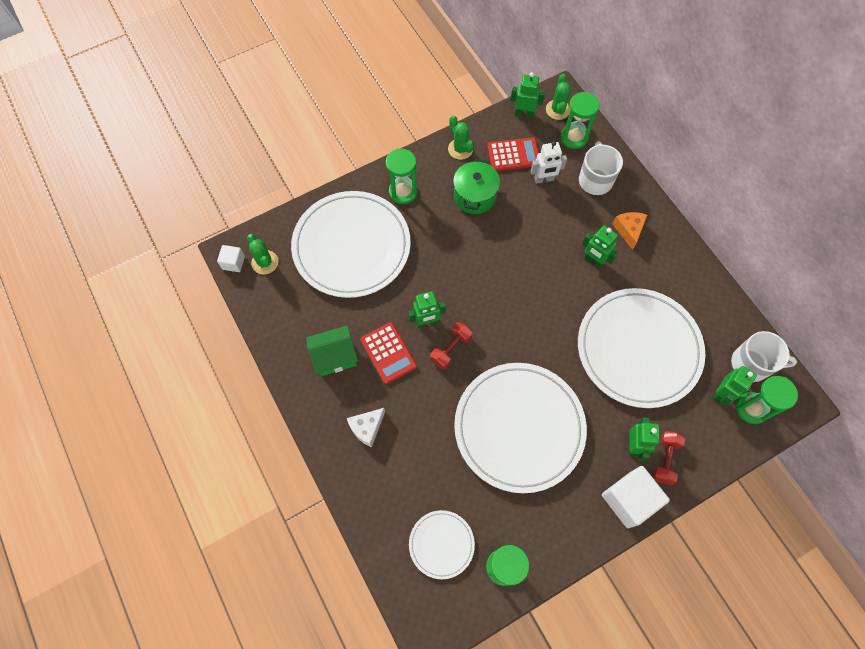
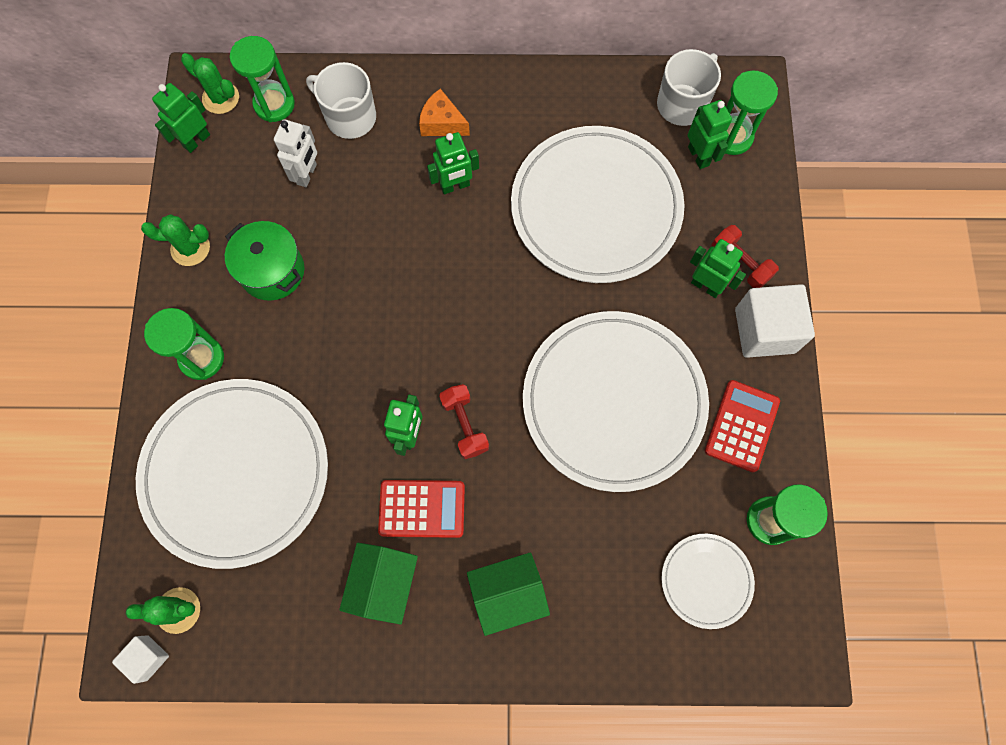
camera: 60 degrees left, 5 degrees up
(367, 428) = (507, 594): white cheese -> green house
(513, 155) = (247, 189): red calculator -> red calculator (741, 426)

